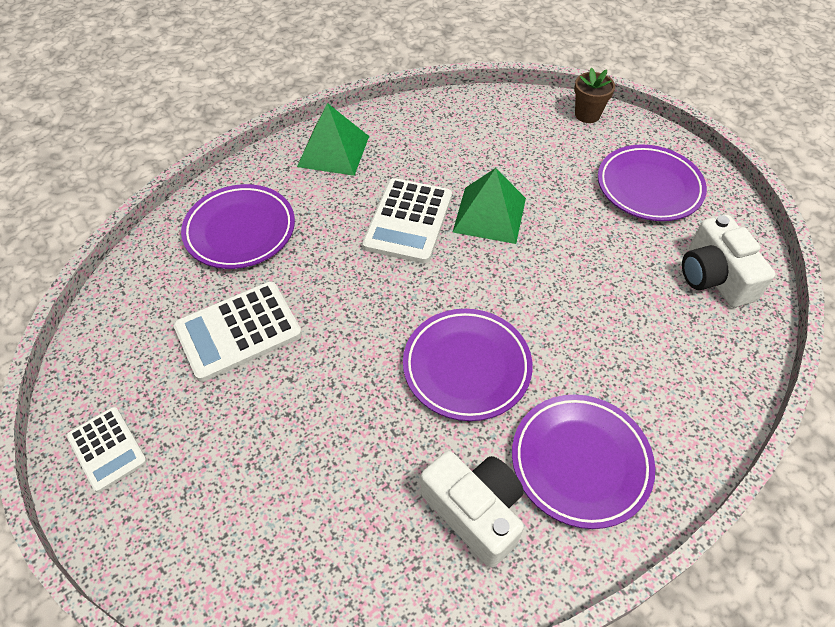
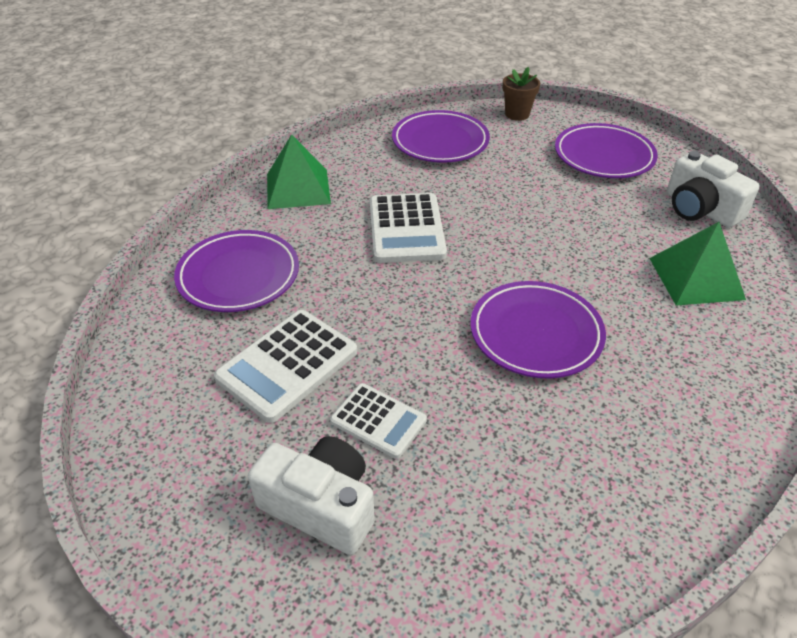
camera: 20 degrees left, 10 degrees down
(107, 449) = (198, 520): white calculator -> white calculator (378, 421)
(474, 511) = (620, 454): white camera -> white camera (320, 506)
(489, 214) = (479, 207): green pyramid -> green pyramid (696, 278)
(580, 462) = (686, 382): purple plate -> purple plate (440, 142)

